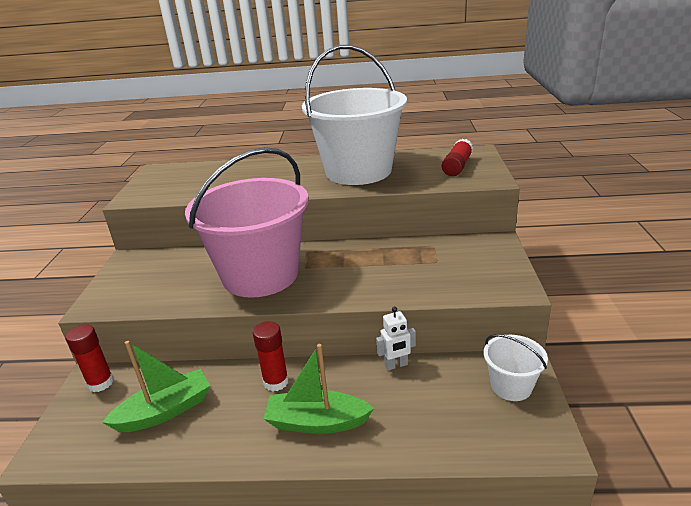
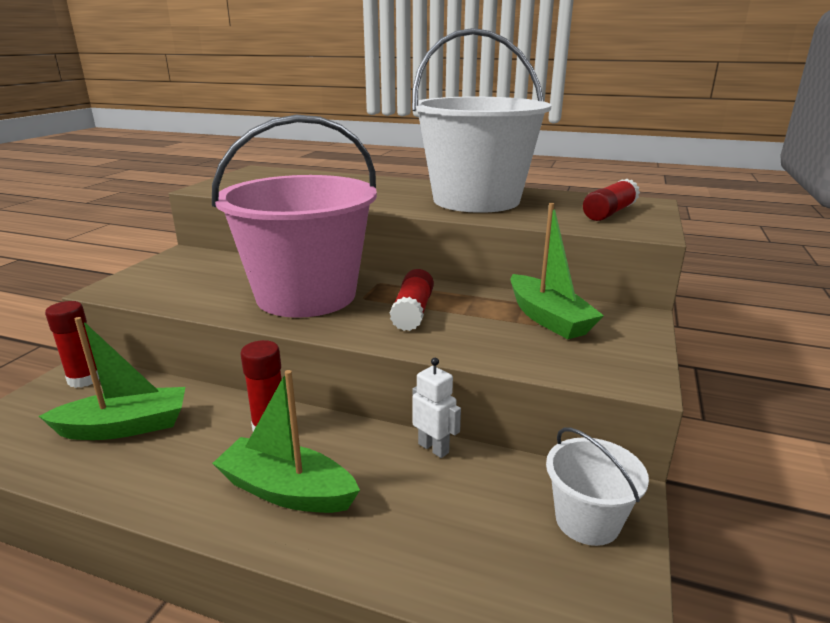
camera: 15 degrees right, 5 degrees down
(348, 271) = (412, 312): none -> red glue stick
(396, 365) = (433, 448): white robot -> white robot turned 135 degrees counterclockwise
(441, 255) = (548, 318): none -> green boat

